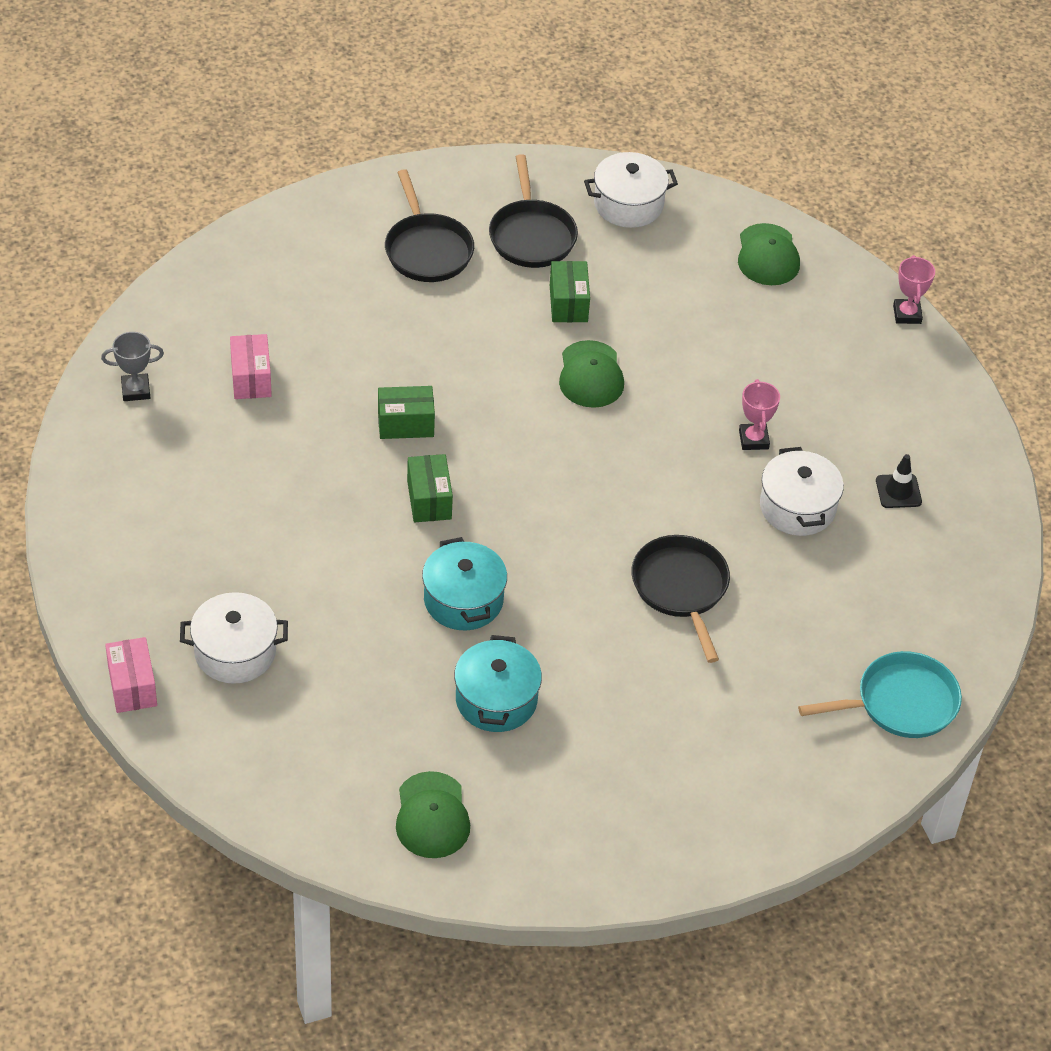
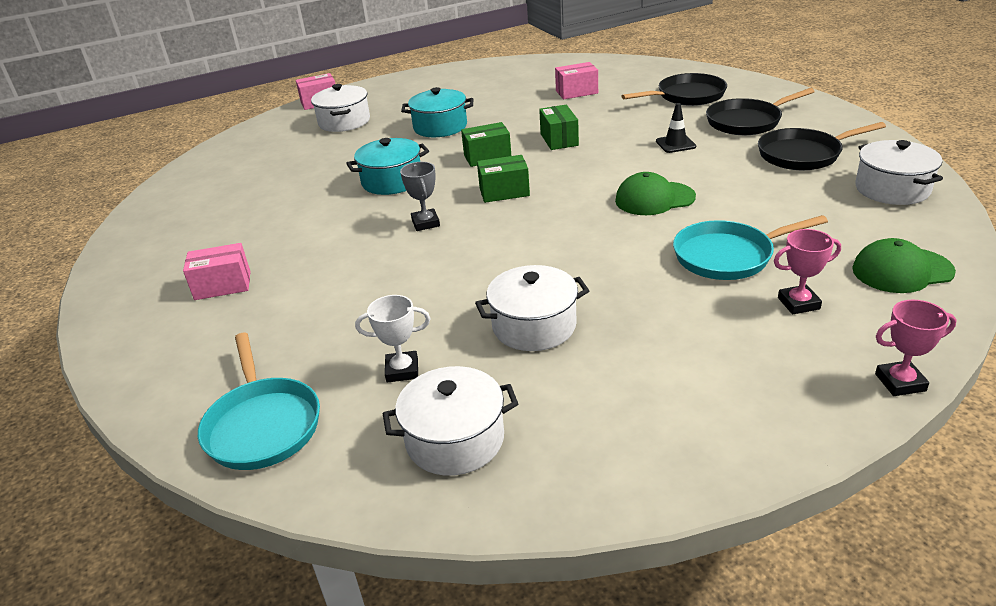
camera: 90 degrees right, 15 degrees down
(135, 390) = (549, 68): grey trophy -> grey trophy (425, 223)
(432, 816) = (197, 196): green cap -> none
(496, 700) = (296, 205): turquoise pot -> turquoise pot (440, 127)
(568, 303) = (734, 179): green box -> green box (504, 192)
(670, 758) = (223, 285): none -> pink box
(681, 588) = (414, 270): black pan -> black pan (687, 96)
(717, 352) = (728, 256): none -> turquoise pan
(753, 439) = (618, 289): pink trophy -> pink trophy (798, 303)
(844, 605) = (402, 370): none -> white trophy
(898, 491) = (584, 398): black traffic cone -> black traffic cone (675, 144)
(933, 575) = (455, 439): none -> white pot

